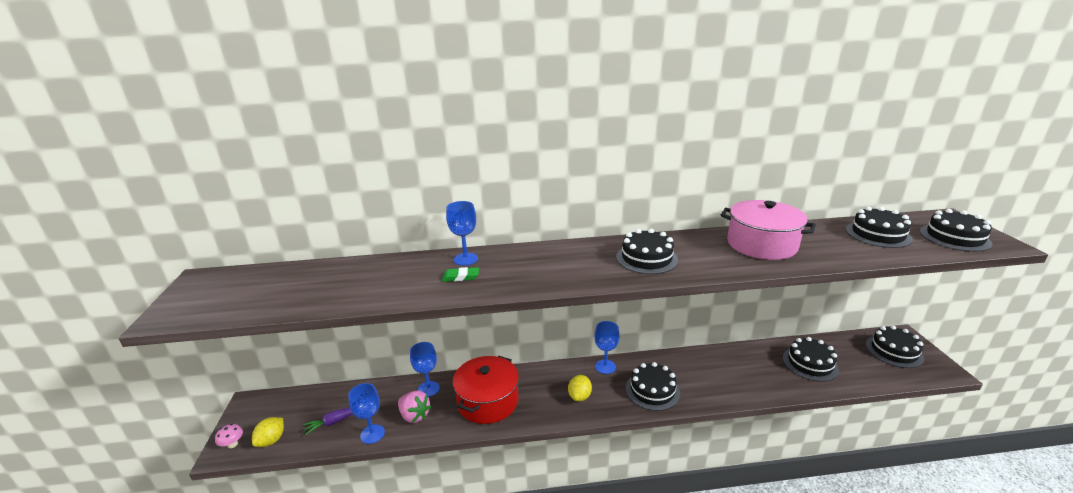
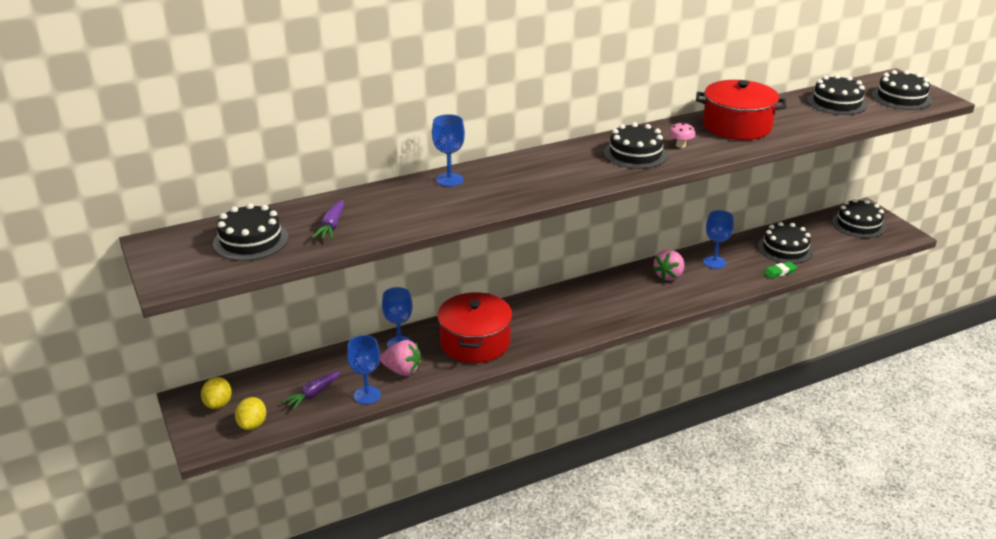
camera: 20 degrees left, 5 degrees up
(232, 444) = (208, 437): pink mushroom -> pink mushroom (680, 145)
(335, 286) = (331, 226): none -> purple carrot
(460, 277) = (460, 198): green eraser -> green eraser (779, 272)
(579, 396) = (571, 320): yellow lemon -> yellow lemon (218, 404)
(605, 367) = (583, 288): blue goblet -> blue goblet (714, 262)
(652, 390) = (642, 300): black cake -> black cake (251, 240)
(687, 370) = (669, 276): none -> pink strawberry
(761, 244) = (737, 126): pink pot -> red pot

